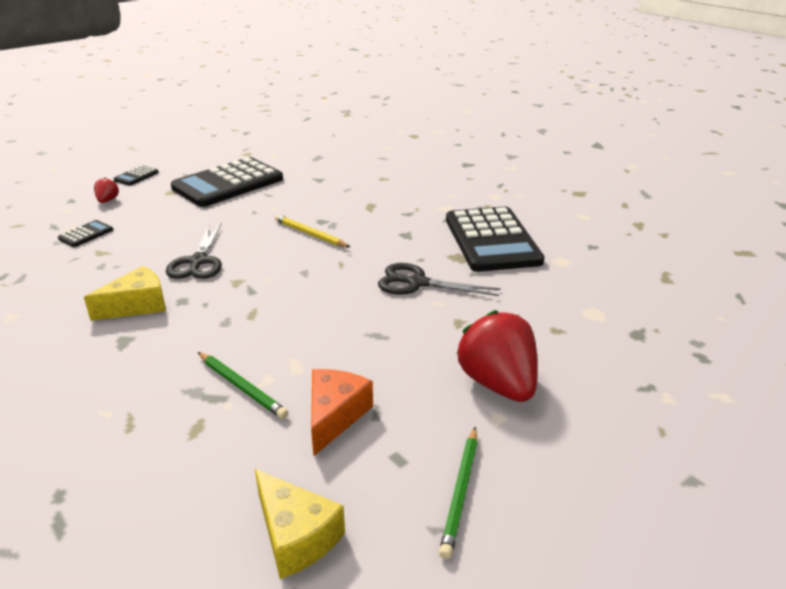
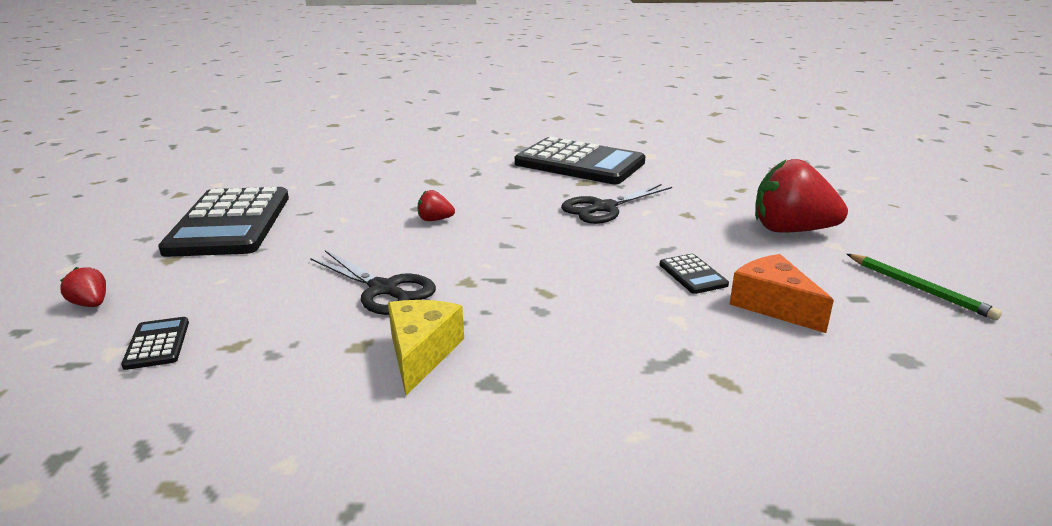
camera: 50 degrees left, 5 degrees down
(136, 176) = (67, 267): black calculator -> black calculator (692, 275)
(241, 387) = (677, 336): green pencil -> none
(295, 536) = (936, 375): yellow cheese -> none
(310, 234) = (435, 220): yellow pencil -> red strawberry

